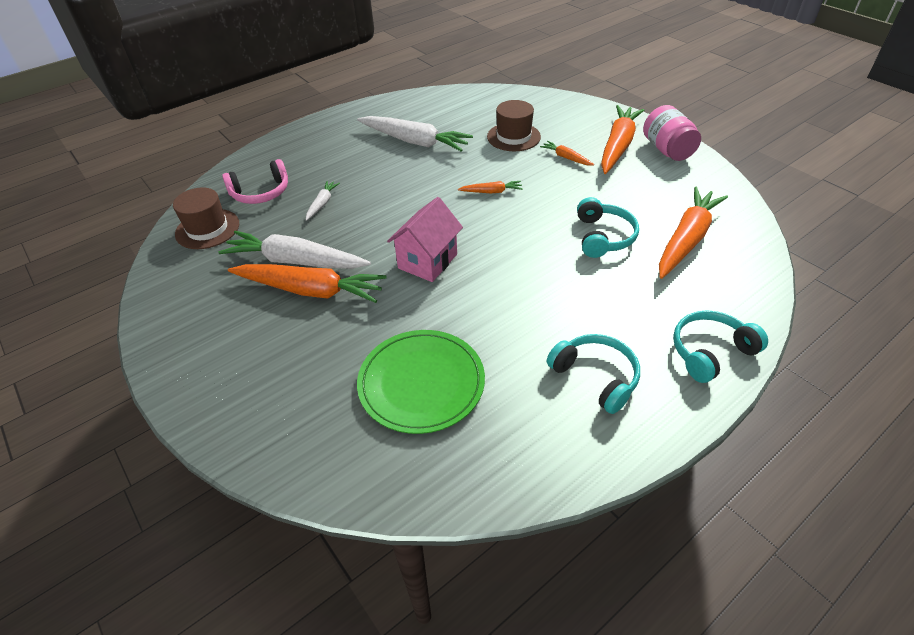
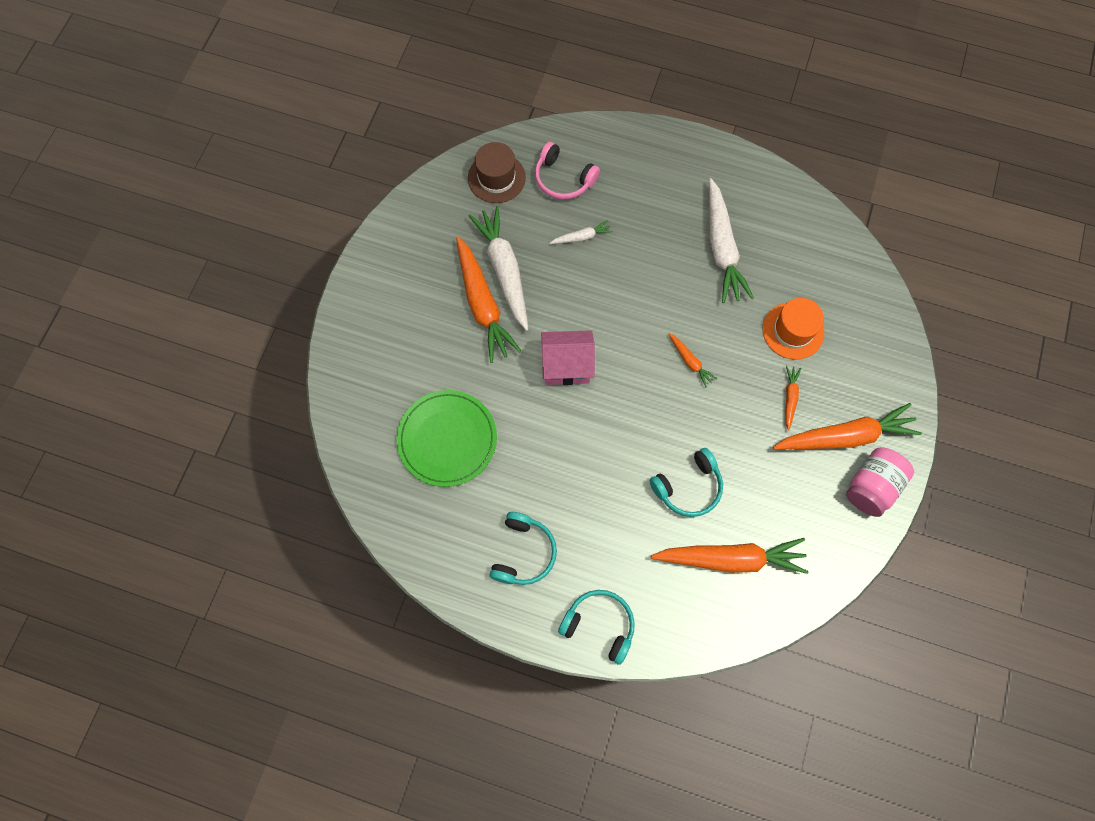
camera: 55 degrees right, 25 degrees up
(513, 137) = (793, 331): brown hat -> orange hat

